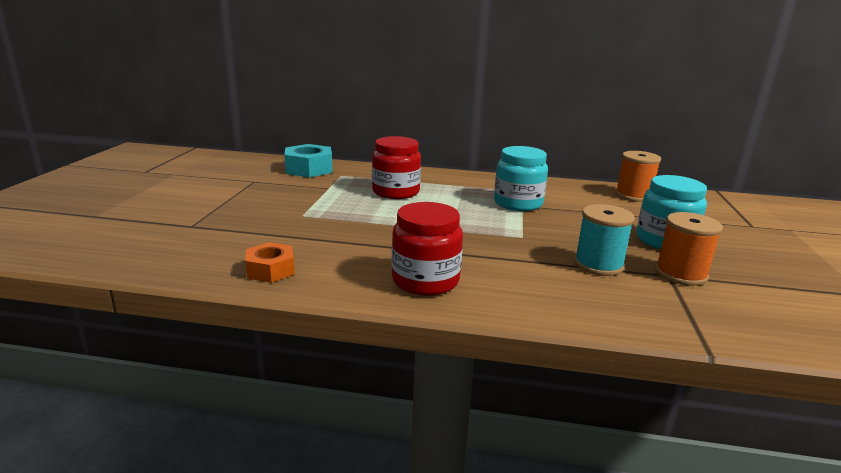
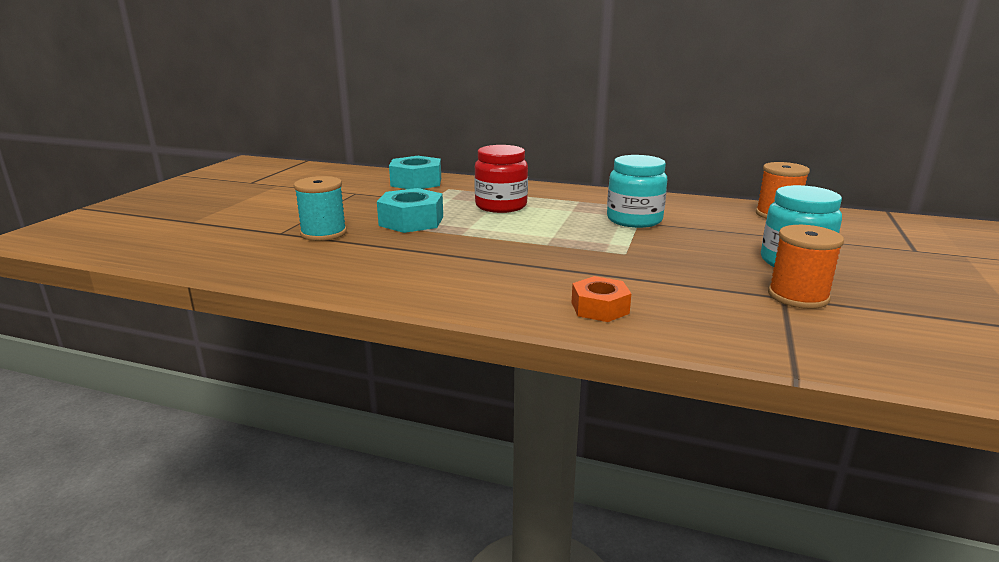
camera: 10 degrees right, 0 degrees up
(270, 270) = (344, 275): orange nut -> orange nut (600, 308)
(317, 210) = (411, 221): none -> turquoise nut
(425, 281) = (500, 291): red jar -> none
(598, 265) = (702, 283): turquoise spool -> turquoise spool (323, 233)

